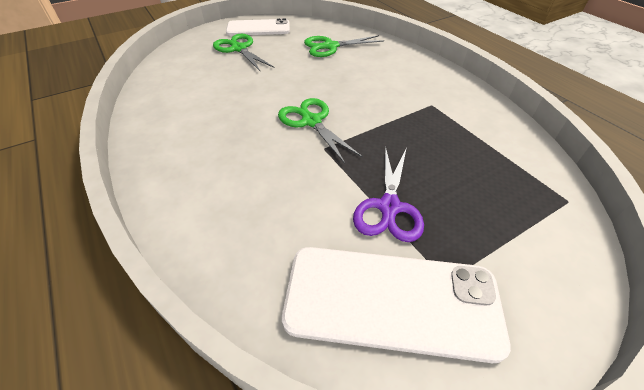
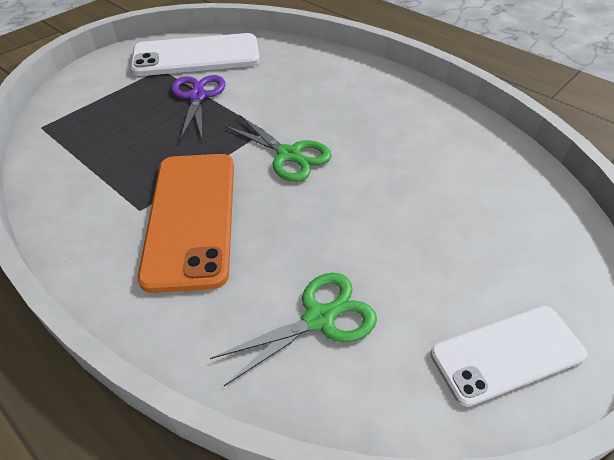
camera: 165 degrees right, 0 degrees up
(239, 49) = (482, 268): green scissors -> none
(394, 94) = (191, 217): none -> orange phone

